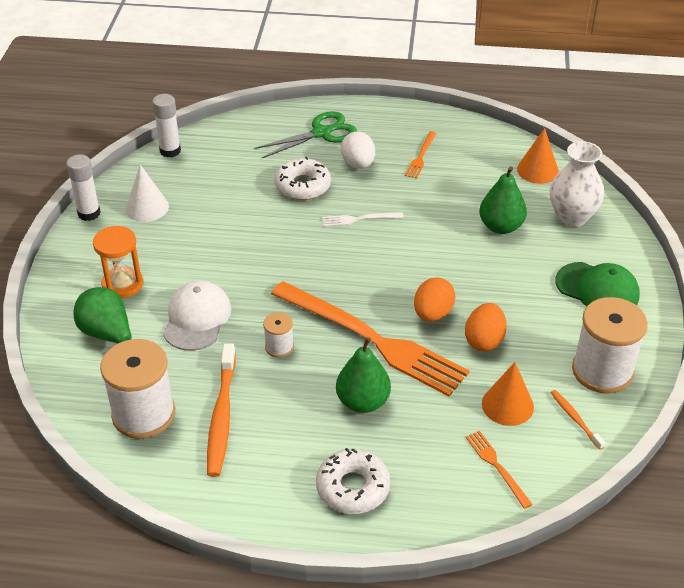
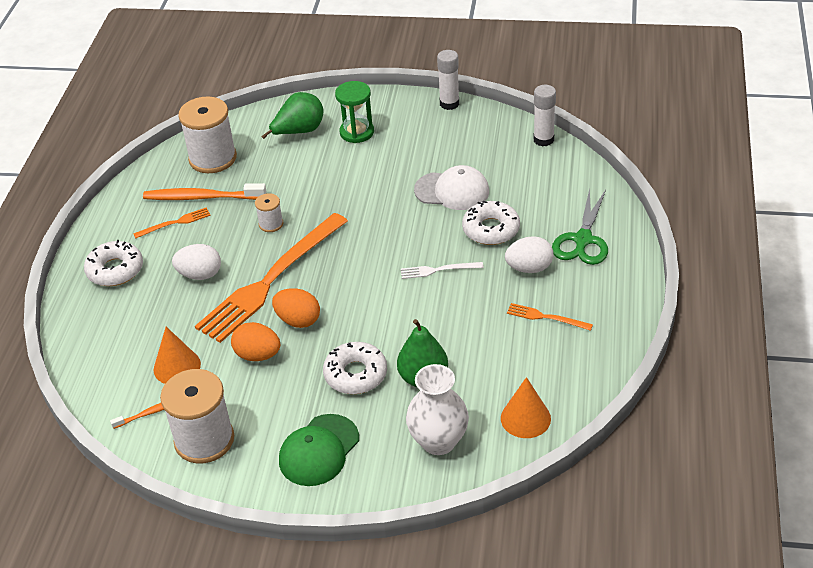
camera: 95 degrees right, 0 degrees up
(122, 284) = (357, 132): orange hourglass -> green hourglass
(147, 207) = (457, 134): white cone -> none
(197, 318) = (311, 176): white cap -> white cap (452, 191)
(321, 133) = (583, 240): green scissors -> green scissors turned 45 degrees clockwise
(359, 219) = (438, 270): white fork -> white fork turned 90 degrees counterclockwise
(363, 402) = (200, 275): green pear -> white egg
(496, 466) = (112, 355): orange fork -> orange fork (175, 223)
(501, 269) = (355, 374): none -> white donut

